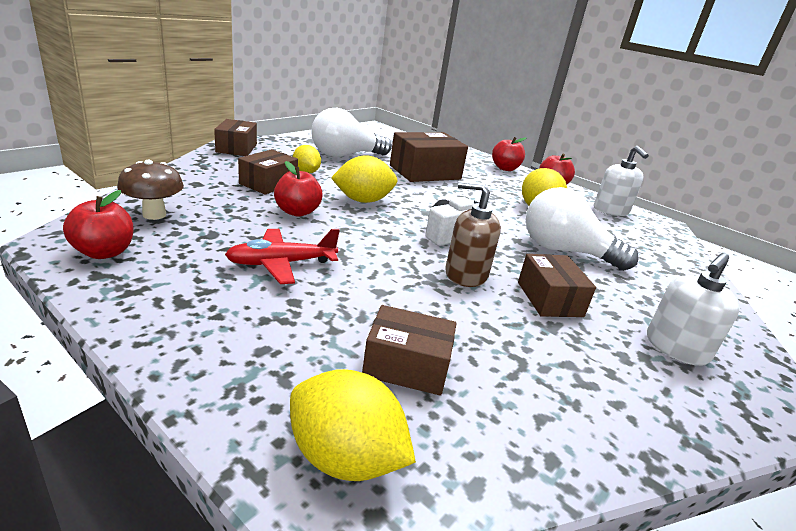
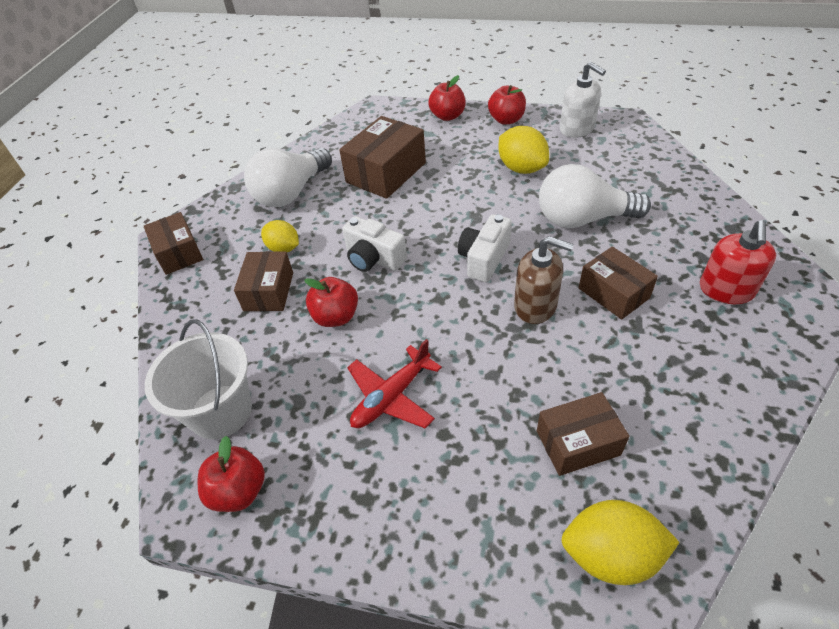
camera: 20 degrees left, 20 degrees up
(154, 214) = (221, 411): brown mushroom -> white bucket
(363, 200) = (373, 258): yellow lemon -> white camera
(466, 274) = (535, 306): brown soap dispenser -> brown soap dispenser turned 150 degrees counterclockwise
(676, 348) = (726, 290): white soap dispenser -> red soap dispenser

